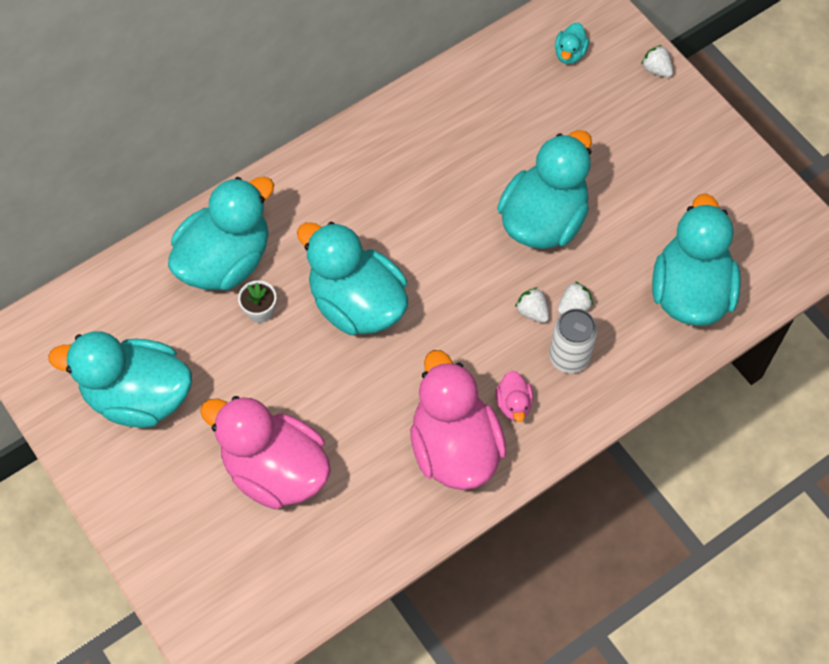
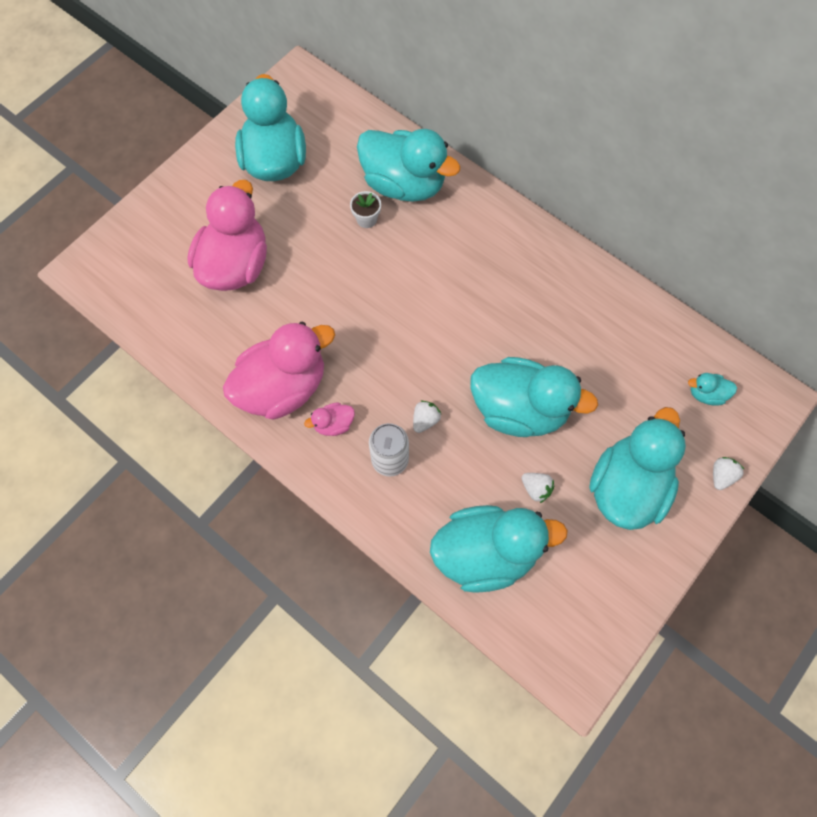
camera: 75 degrees right, 5 degrees up
(357, 303) = (393, 284): turquoise duck -> turquoise duck (627, 487)
(574, 306) = (441, 453): white strawberry -> white strawberry (536, 489)

